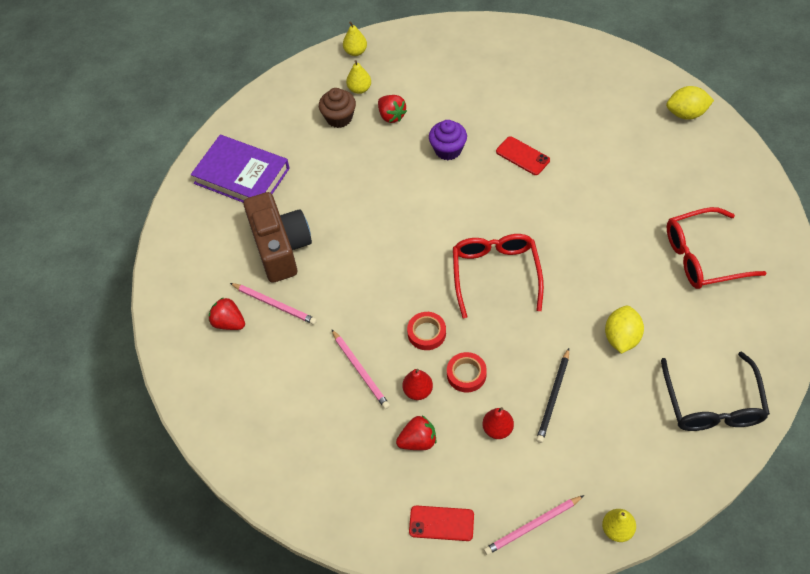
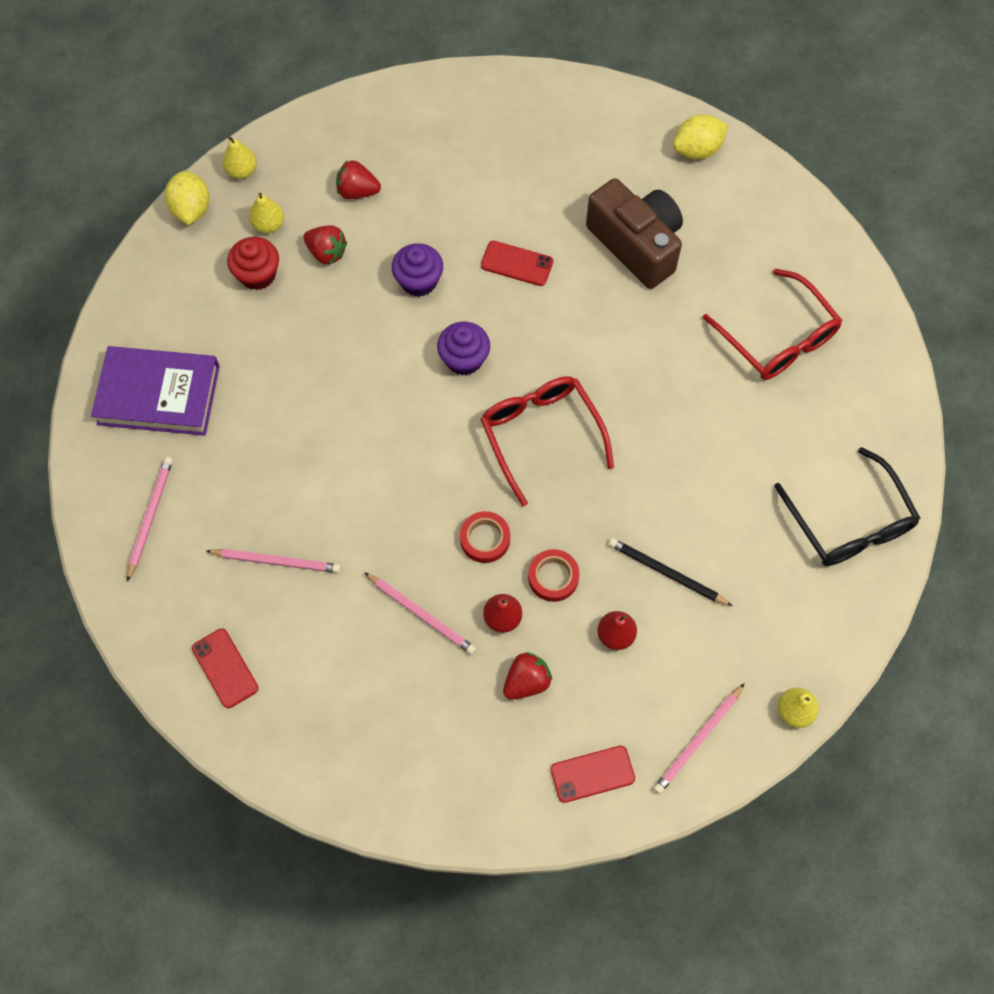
camera: 25 degrees left, 10 degrees up
(203, 251) = (150, 517): none -> pink pencil
(210, 364) = (225, 668): none -> red phone
(229, 322) = (226, 605): red strawberry -> red strawberry (357, 191)
(280, 247) = (252, 481): brown camera -> brown camera (636, 244)
(339, 118) = (257, 274): brown cupcake -> red cupcake
(460, 208) = (464, 359): none -> purple cupcake
(553, 397) = (666, 573): black pencil -> black pencil turned 120 degrees clockwise
(621, 338) = (719, 472): yellow lemon -> yellow lemon (191, 209)
(702, 257) = (778, 338): red glasses -> red glasses turned 90 degrees counterclockwise

